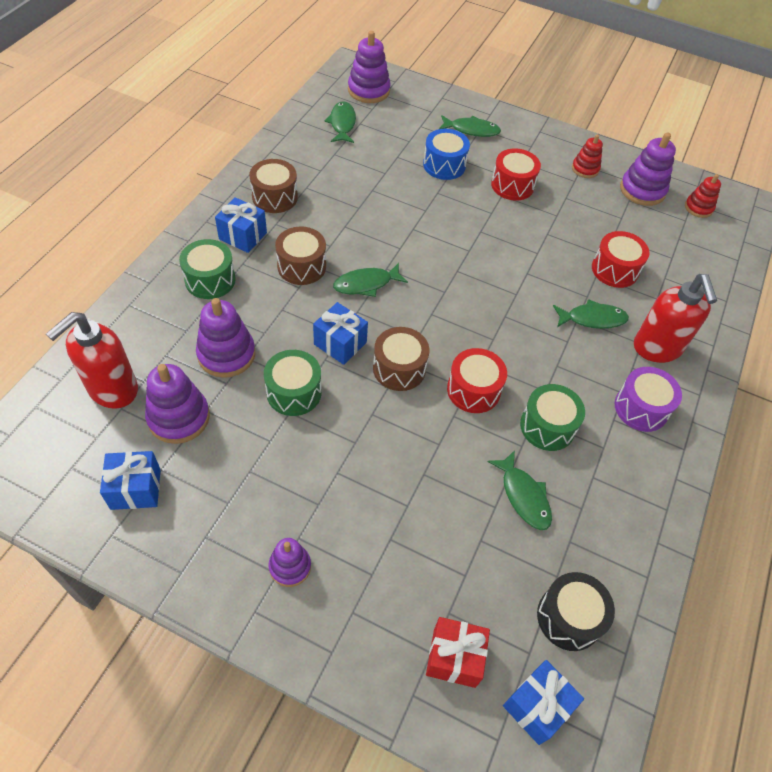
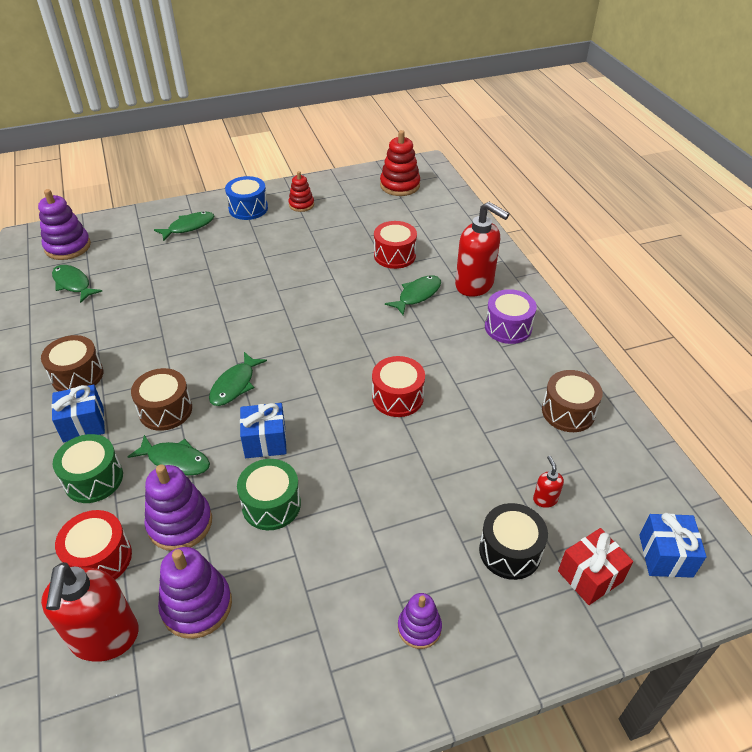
camera: 40 degrees left, 10 degrees down
(135, 489) = (226, 694): blue gift -> none
(399, 368) = (330, 424): brown drum -> brown drum (568, 412)
(444, 165) = (196, 263): blue drum -> blue drum (248, 208)
(493, 569) = (545, 499): none -> red soap dispenser
(512, 185) = (263, 245): red drum -> red drum (100, 558)
(523, 496) = (507, 437): green fish -> green fish (175, 460)
(547, 426) = (469, 382): green drum -> none
(569, 617) = (618, 486): black drum -> black drum (510, 551)
(642, 190) = (353, 196): purple stacking toy -> none
(698, 208) = (400, 185): red stacking toy -> red stacking toy, size x1.63

